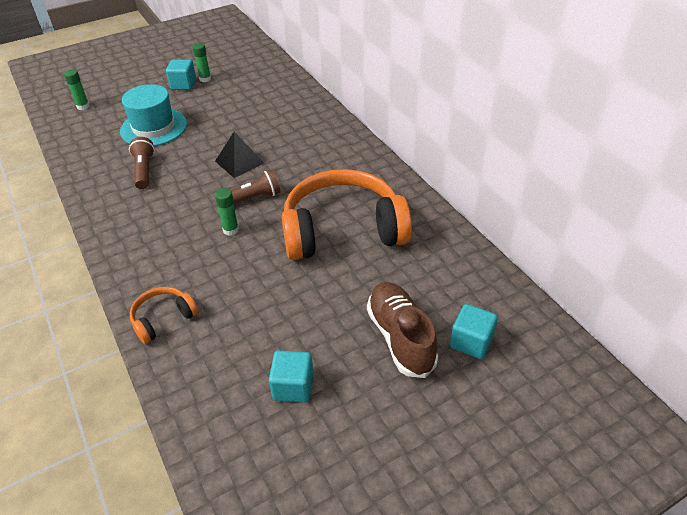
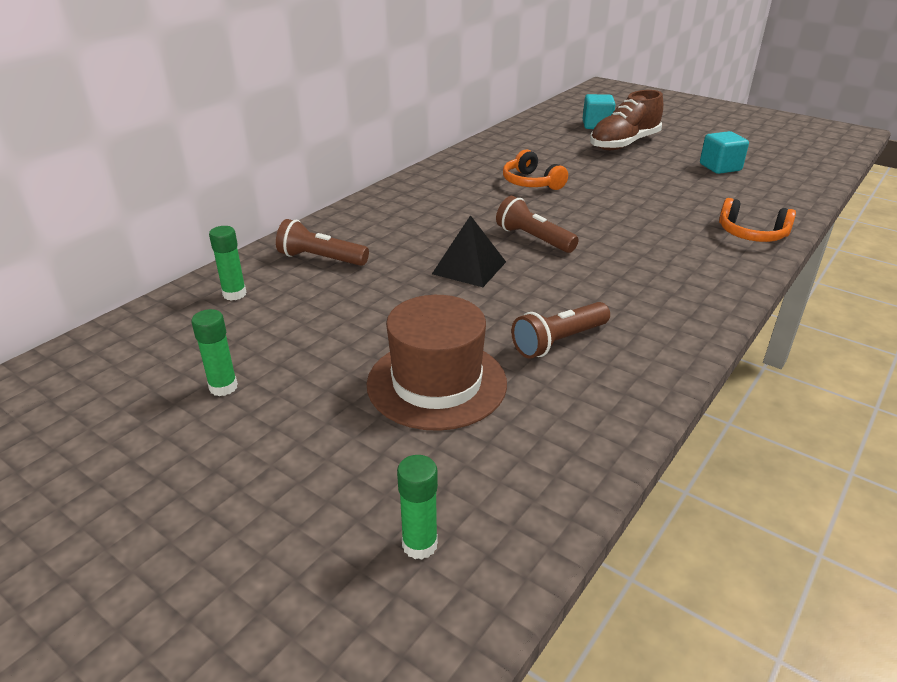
camera: 115 degrees left, 10 degrees down
(153, 127) = (436, 383): turquoise hat -> brown hat
(183, 84) = (256, 409): turquoise cube -> none
(231, 230) = (597, 236): green glue stick -> green glue stick (234, 294)
(293, 114) = (320, 259): none -> brown flashlight
(343, 230) = (531, 183): orange headphones -> orange headphones, size x0.45

